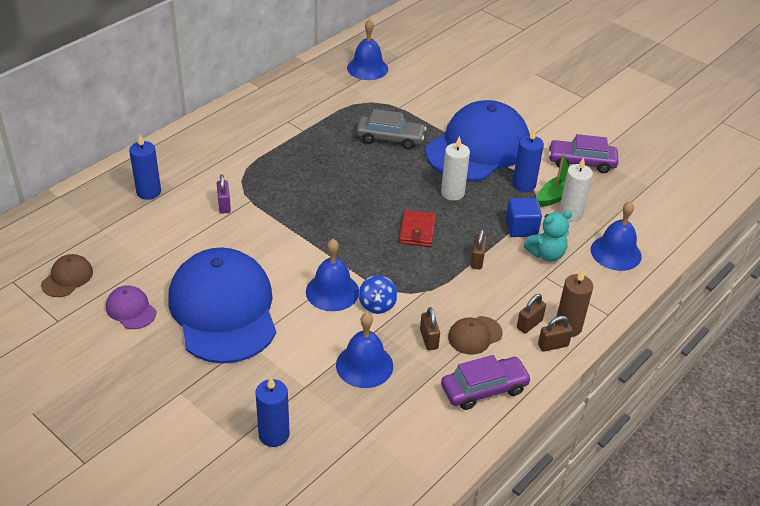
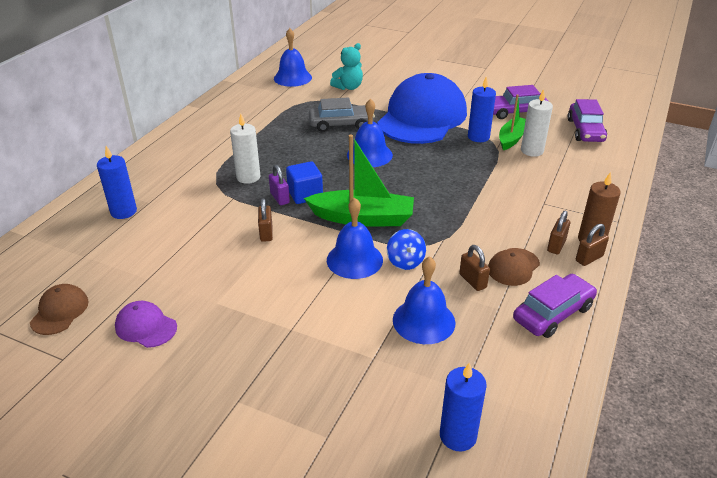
camera: 15 degrees left, 5 degrees down
(223, 309) = (249, 302): blue cap -> none
(224, 205) = (208, 207): purple padlock -> purple padlock (280, 198)
(274, 434) = (365, 418): blue candle -> blue candle (458, 436)
(360, 250) = (363, 218): none -> green boat
(417, 230) = (407, 190): red wallet -> none
(452, 193) = (421, 155): white candle -> white candle (248, 177)
(477, 260) = (475, 203): brown padlock -> brown padlock (266, 233)
(521, 228) = (497, 169): blue cube -> blue cube (305, 194)
(546, 254) = (532, 185): turquoise teddy bear -> turquoise teddy bear (348, 87)
(615, 252) = (589, 172): blue bell -> blue bell (369, 155)
(644, 202) = (585, 130): none -> purple car

